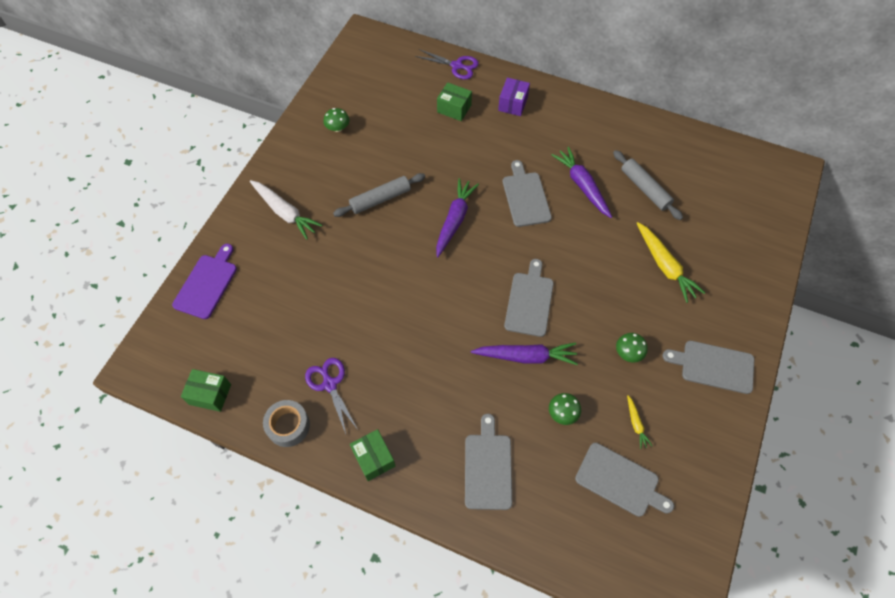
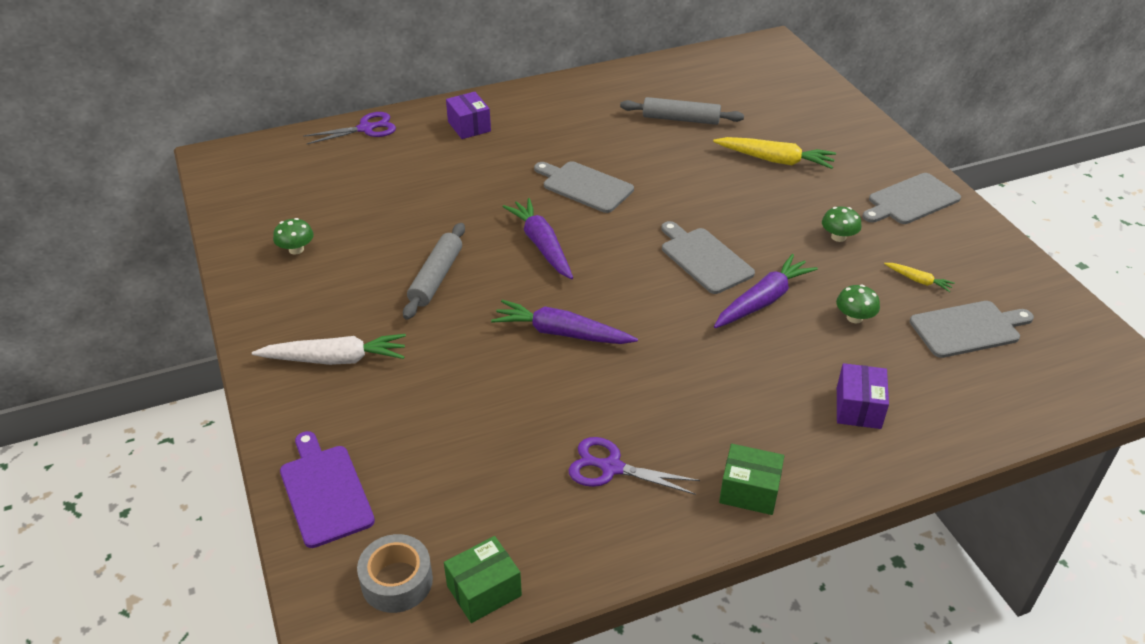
camera: 45 degrees left, 20 degrees down
(288, 426) = (620, 541): grey tape -> grey tape (397, 581)
(454, 108) = (412, 162): green box -> none
(488, 467) = (858, 408): grey cutting board -> purple box
(582, 186) = (624, 148): purple carrot -> purple carrot (562, 333)

